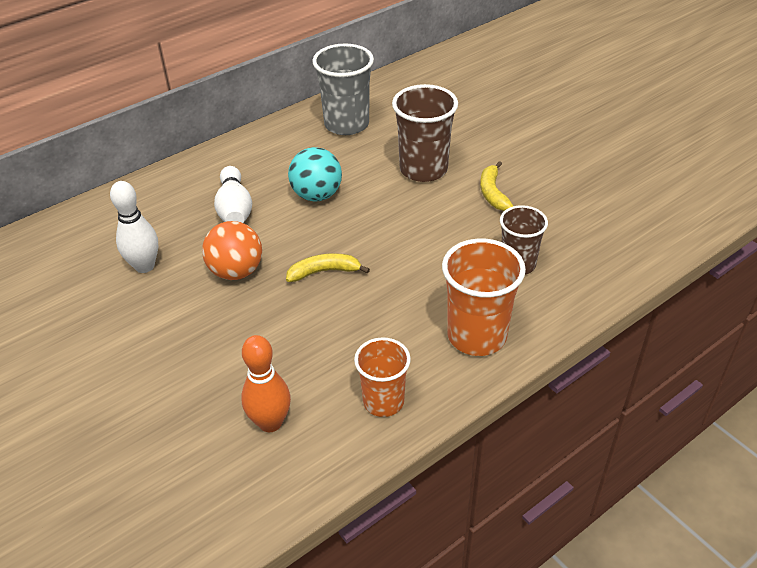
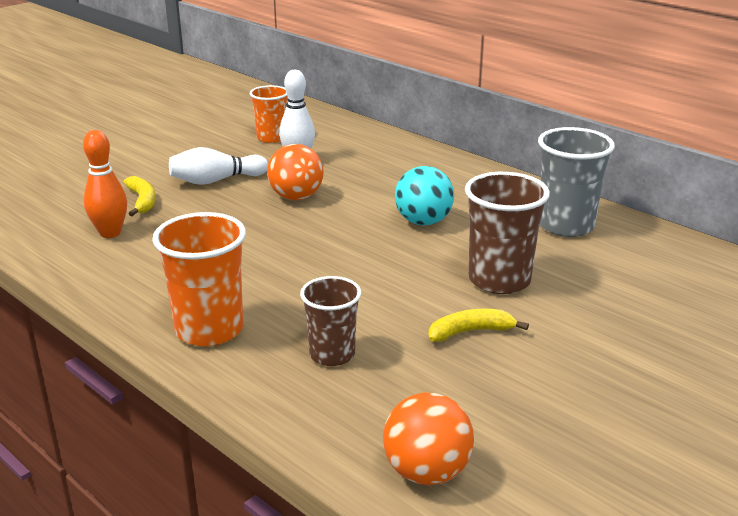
camera: 80 degrees right, 15 degrees down
(235, 209) = (386, 185): white bowling pin -> white bowling pin (216, 180)
(324, 272) = (302, 237): yellow banana -> yellow banana (142, 201)
(383, 401) = (124, 282): orange cup -> orange cup (271, 138)
(646, 232) = (426, 472): none -> orange ball

